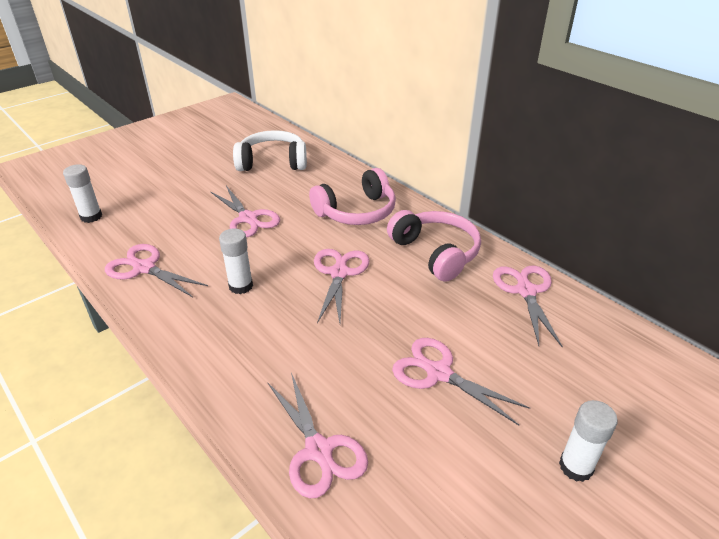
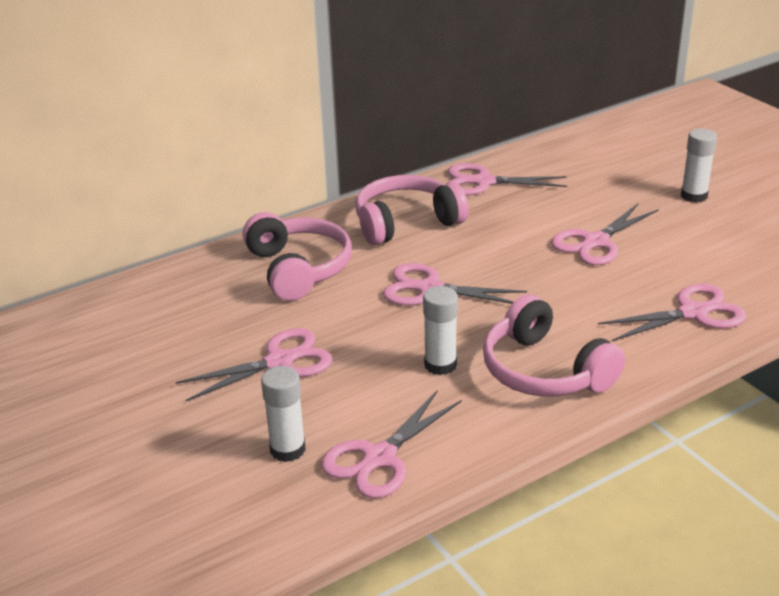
camera: 80 degrees left, 5 degrees down
(91, 217) = (203, 544): white glue stick -> white glue stick (287, 449)
(229, 342) = (544, 371): none -> pink headphones
(272, 162) = (116, 339): white headphones -> none

